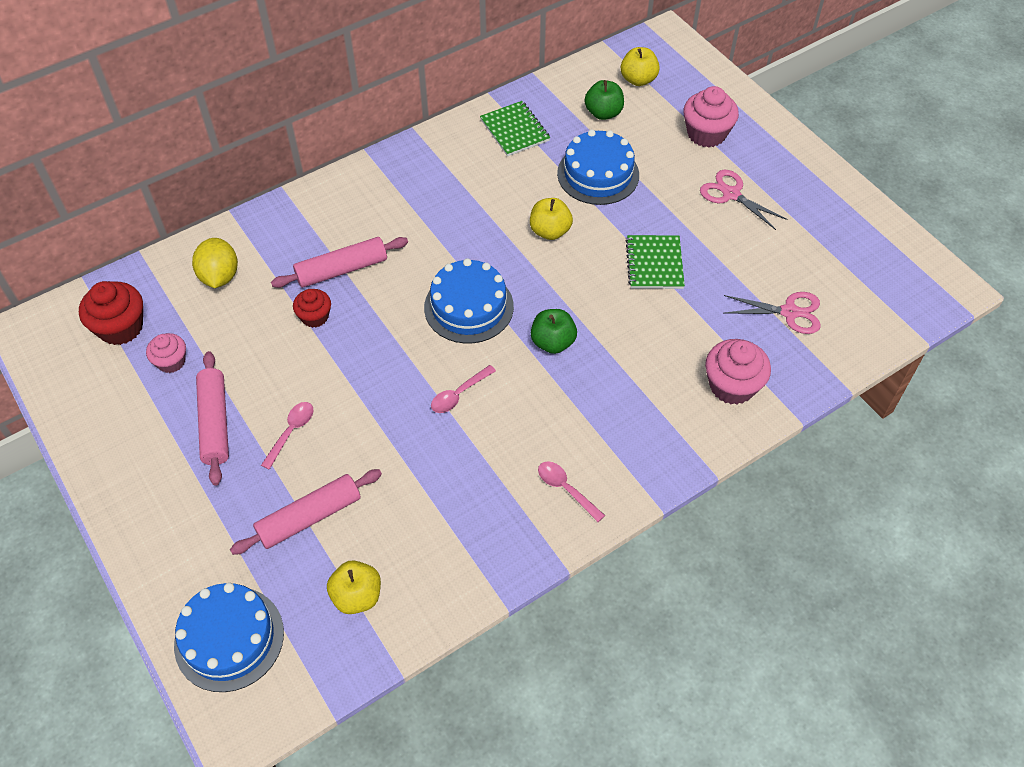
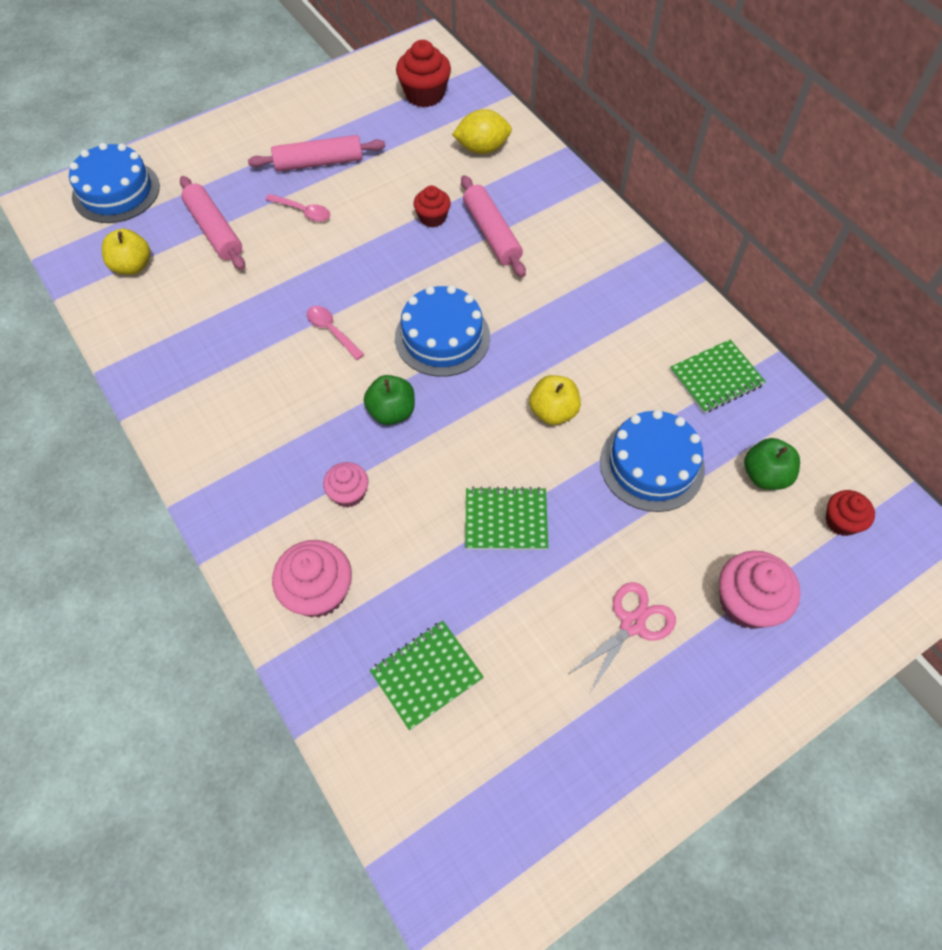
camera: 90 degrees right, 5 degrees up
(171, 361) = (386, 129): pink cupcake -> pink cupcake (348, 493)
(565, 489) = (209, 420): pink spoon -> none
(638, 79) = (841, 521): yellow apple -> red cupcake
(789, 312) = (426, 675): pink scissors -> green notebook

